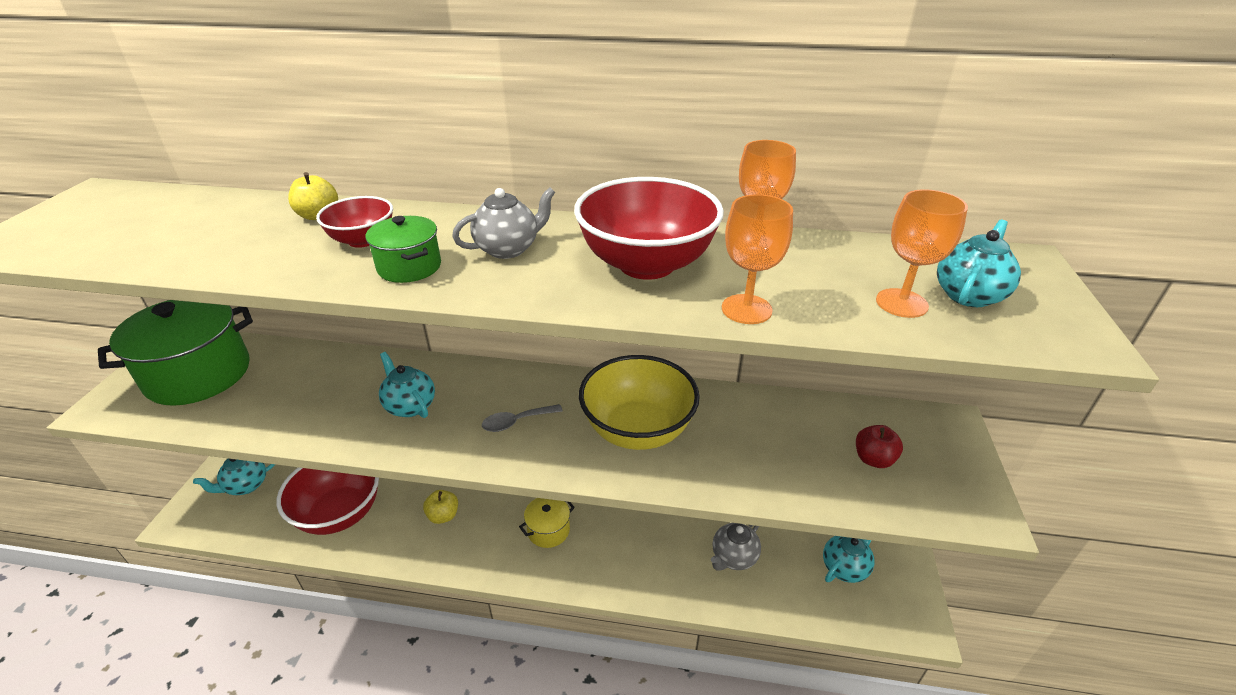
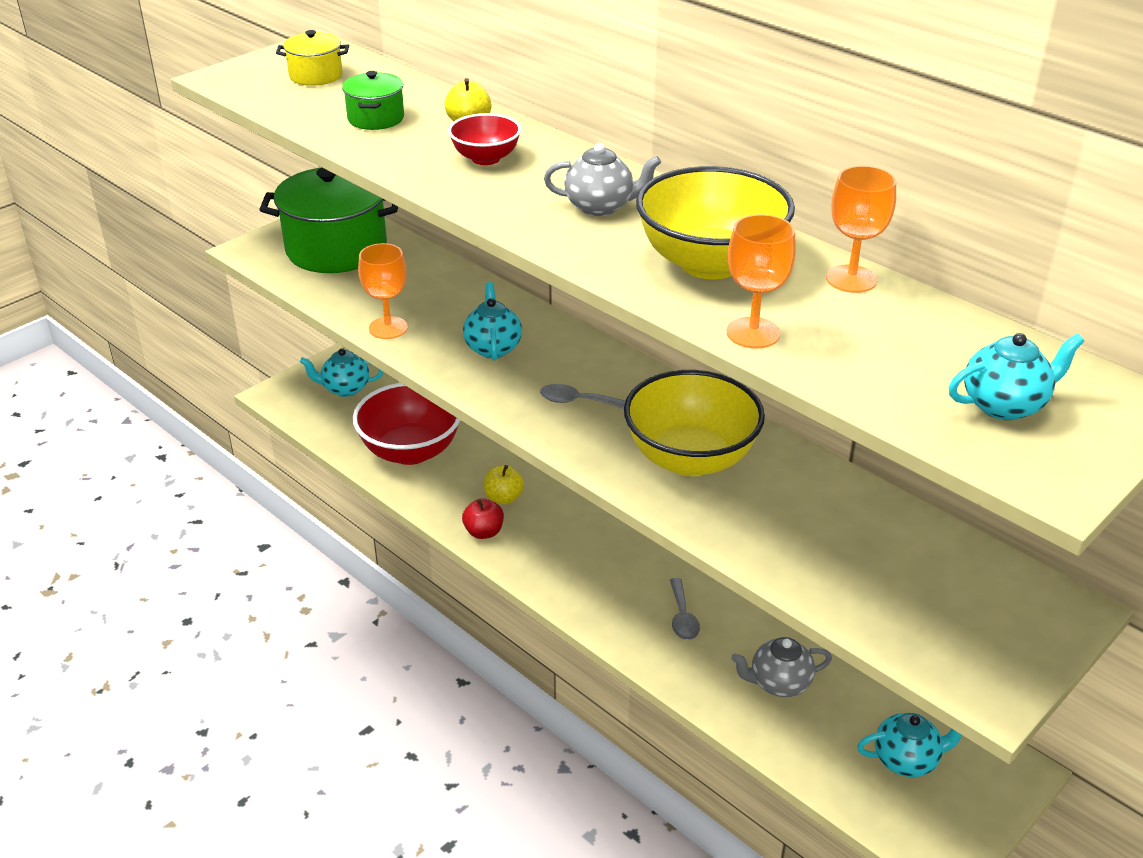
camera: 35 degrees right, 0 degrees up
(409, 267) = (502, 195): green pot -> green pot (376, 119)
(548, 530) = (597, 560): yellow pot -> yellow pot (316, 76)
(637, 543) = (682, 617): none -> grey spoon
(646, 264) = (710, 263): red bowl -> yellow bowl
(873, 459) = (922, 595): red apple -> red apple (484, 532)
(901, 303) = (917, 384): orange goblet -> orange goblet (388, 328)

